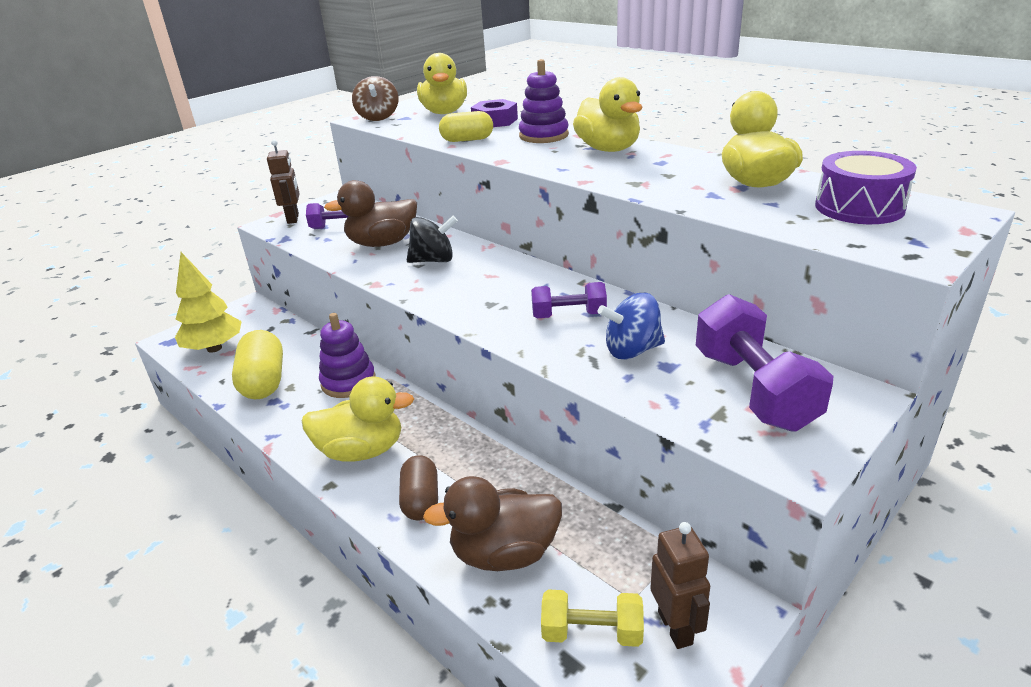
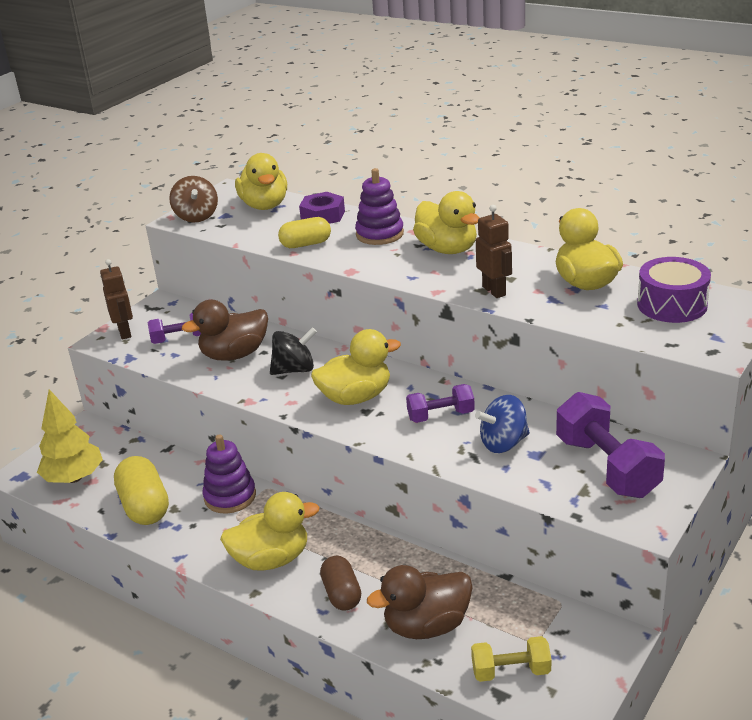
camera: 10 degrees left, 0 degrees up
(484, 290) = (356, 397): none -> yellow duck
(675, 628) = (572, 658): brown robot -> brown robot (494, 291)

